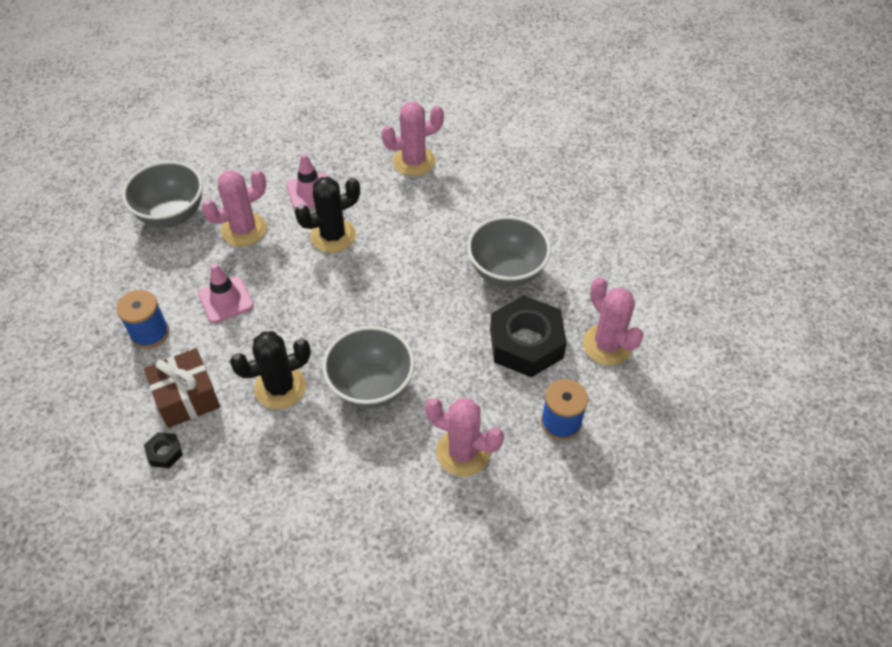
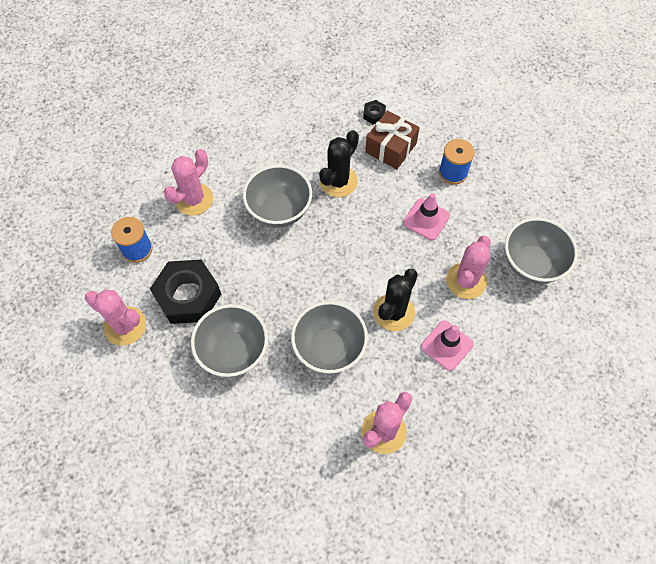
camera: 150 degrees right, 10 degrees up
(415, 235) = (329, 348): none -> grey bowl
(463, 452) = (194, 199): pink cactus -> pink cactus turned 45 degrees counterclockwise

